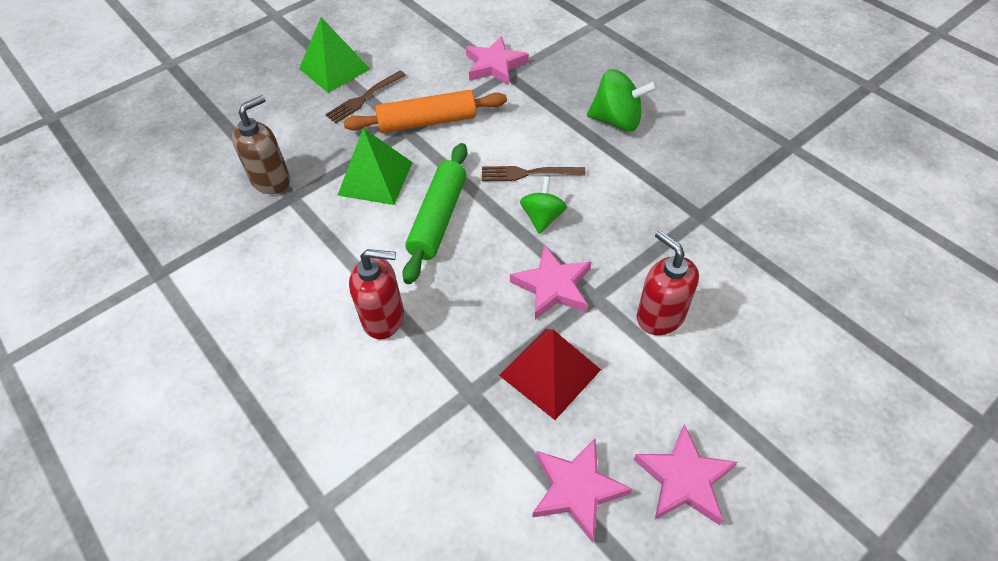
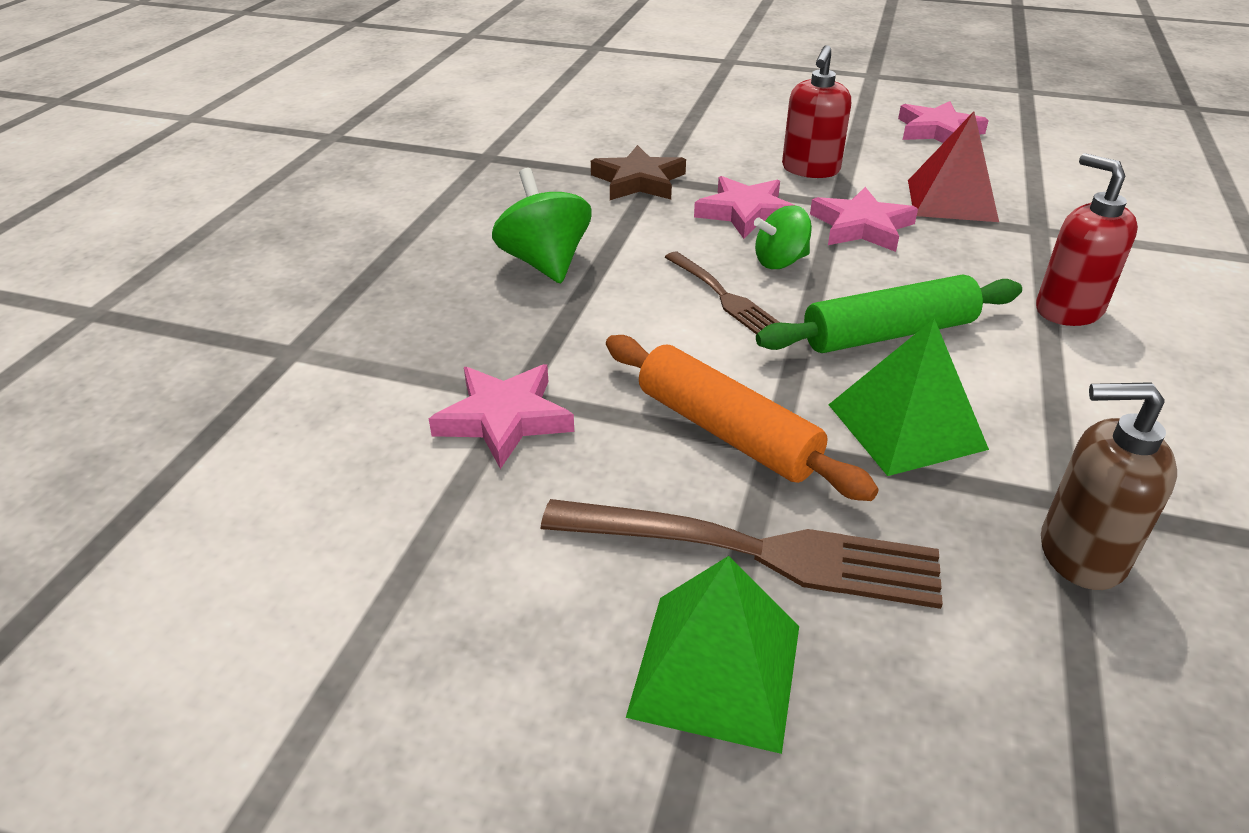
camera: 125 degrees left, 15 degrees down
(363, 98) = (756, 552): brown fork -> brown fork, size x1.72
(576, 489) = (1020, 162): pink star -> pink star (746, 213)
(701, 205) = (639, 181): none -> brown star

